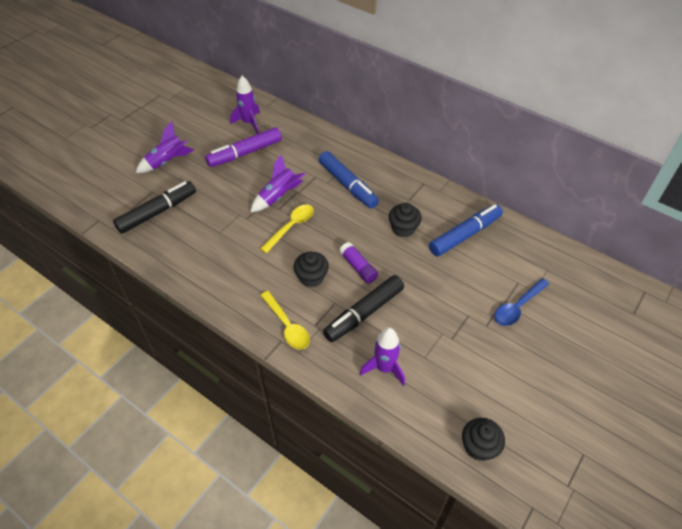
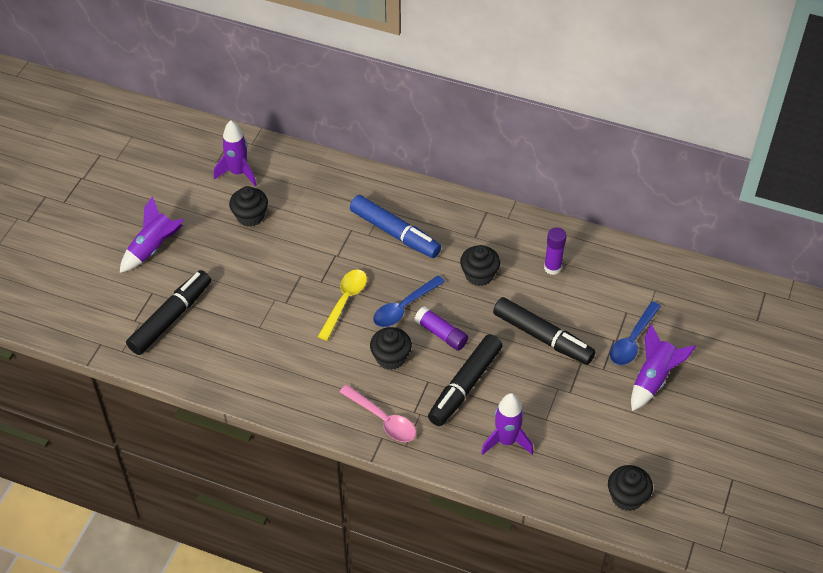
camera: 15 degrees left, 0 degrees up
(245, 153) = (250, 216): purple marker -> black cupcake
(278, 196) = (315, 266): purple rocket -> purple rocket (653, 379)
(287, 326) = (383, 419): yellow spoon -> pink spoon
(335, 241) = (404, 307): none -> blue spoon
(441, 287) = (542, 337): none -> black marker
(464, 235) = (552, 268): blue marker -> purple glue stick

